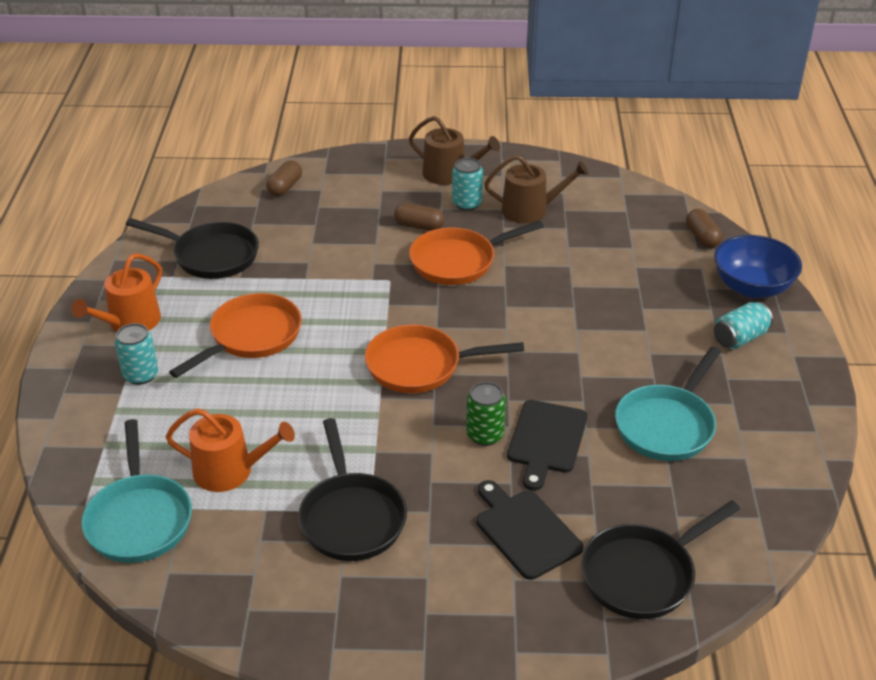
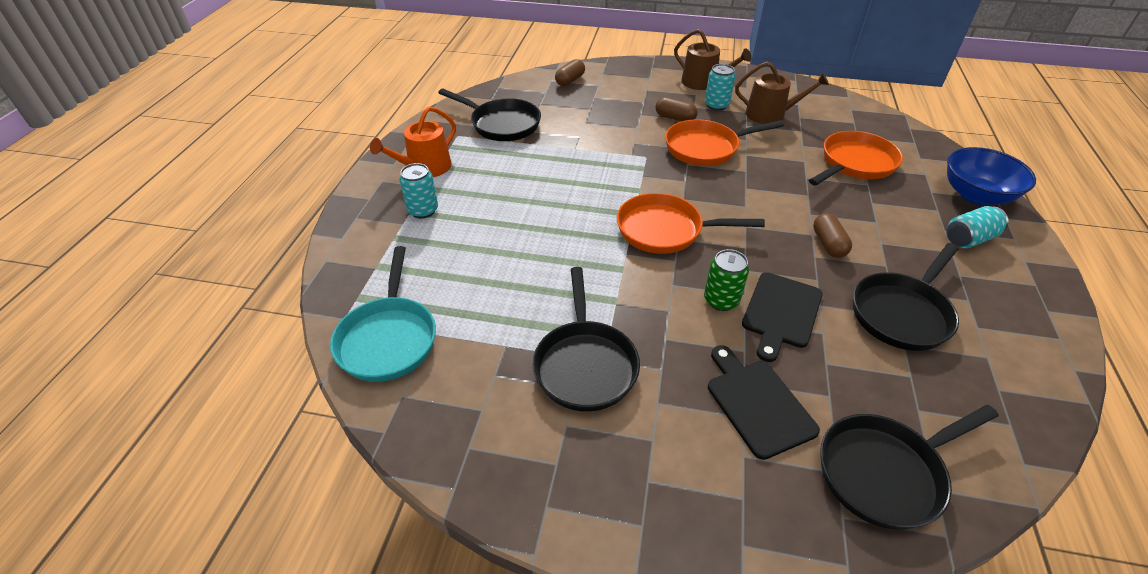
camera: 10 degrees right, 5 degrees up
(230, 471) = (480, 304): orange watering can -> none
(251, 337) = (522, 190): orange pan -> orange pan (855, 163)
(667, 425) = (902, 313): turquoise pan -> black pan
(702, 237) = (924, 149): brown capsule -> brown capsule (828, 244)

